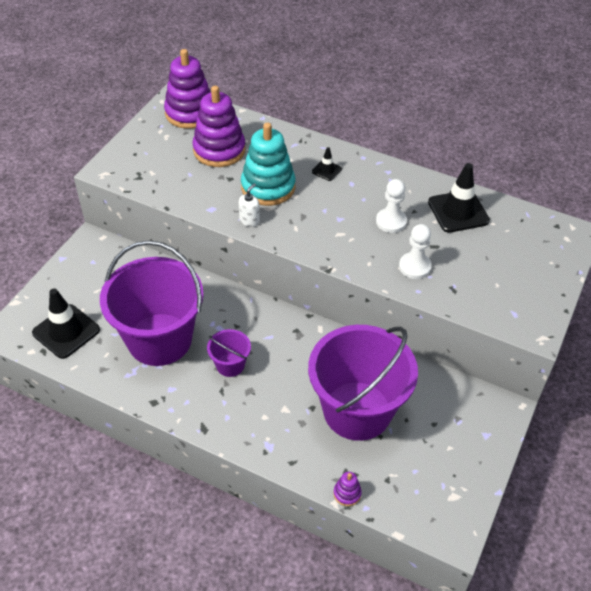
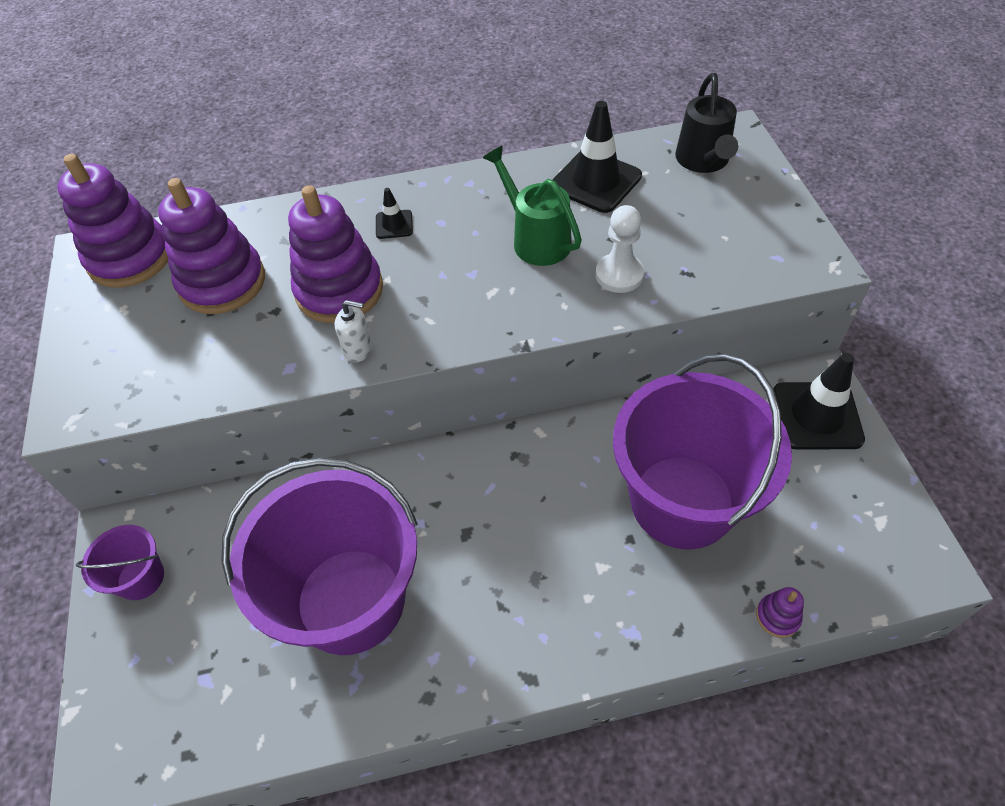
camera: 35 degrees left, 5 degrees up
(66, 331) = (198, 695): black traffic cone -> black traffic cone (816, 416)
(230, 365) = (478, 562): purple bucket -> purple bucket (141, 578)
(249, 220) = (358, 349): white soap dispenser -> white soap dispenser turned 105 degrees clockwise
(268, 187) = (339, 290): turquoise stacking toy -> purple stacking toy
(391, 221) = (535, 239): white pawn -> green watering can
(535, 238) = (703, 162): none -> black watering can

